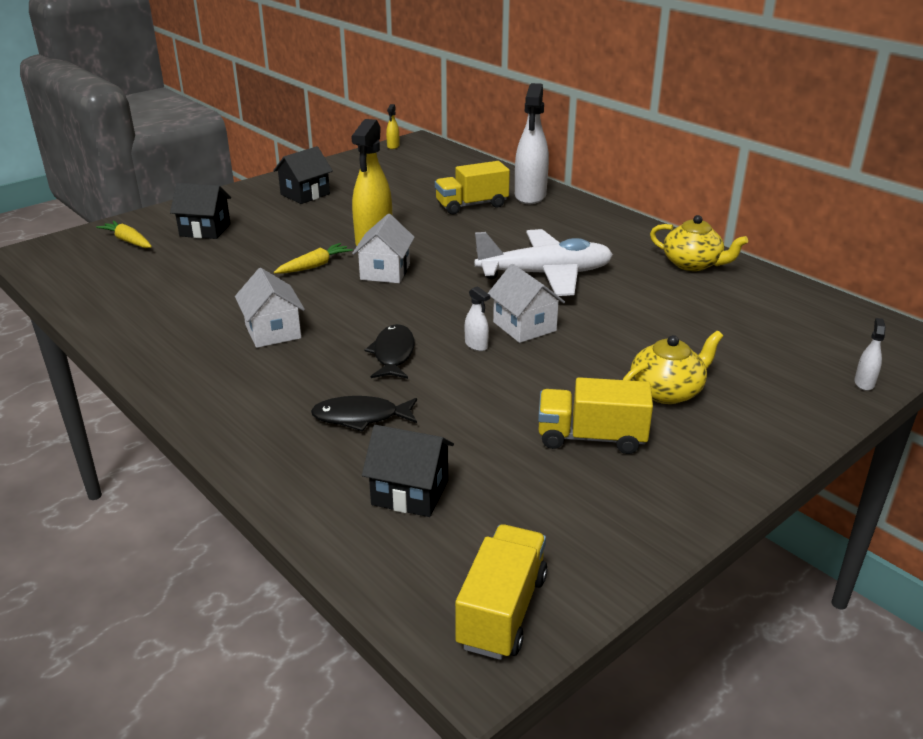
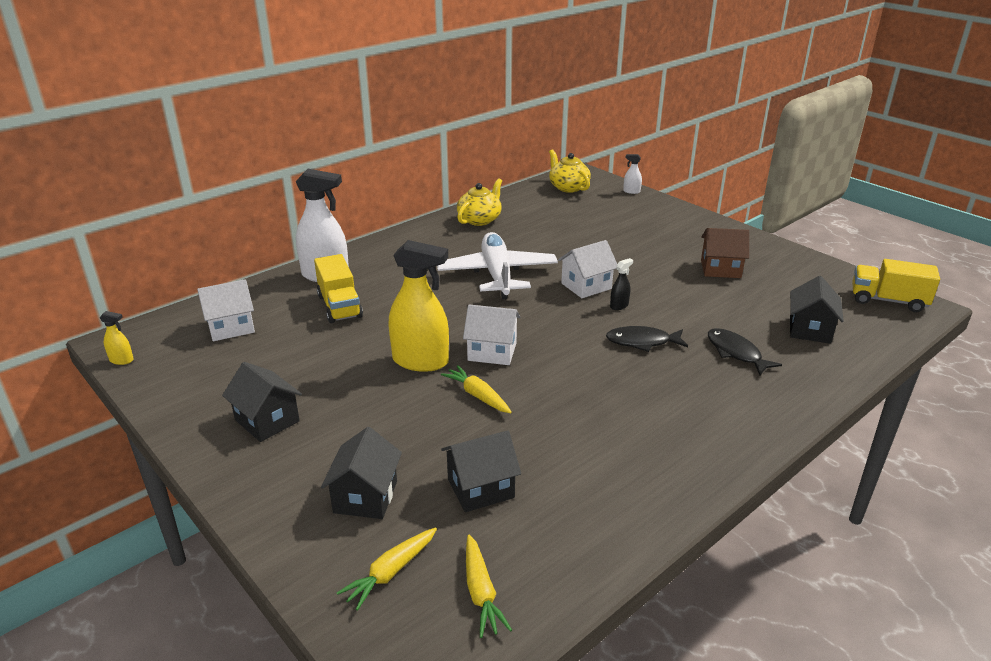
camera: 90 degrees left, 0 degrees up
(91, 269) = (481, 592): none -> yellow carrot
(193, 268) = (480, 488): none -> black house
(273, 332) = (619, 409): white house -> white house (231, 327)
(360, 417) = (736, 352): black fish -> black fish turned 150 degrees clockwise
(476, 345) = (619, 306): white spray bottle -> black spray bottle
(591, 437) = (720, 269): yellow truck -> brown house
(667, 391) = (659, 243): yellow teapot -> yellow teapot (568, 187)

